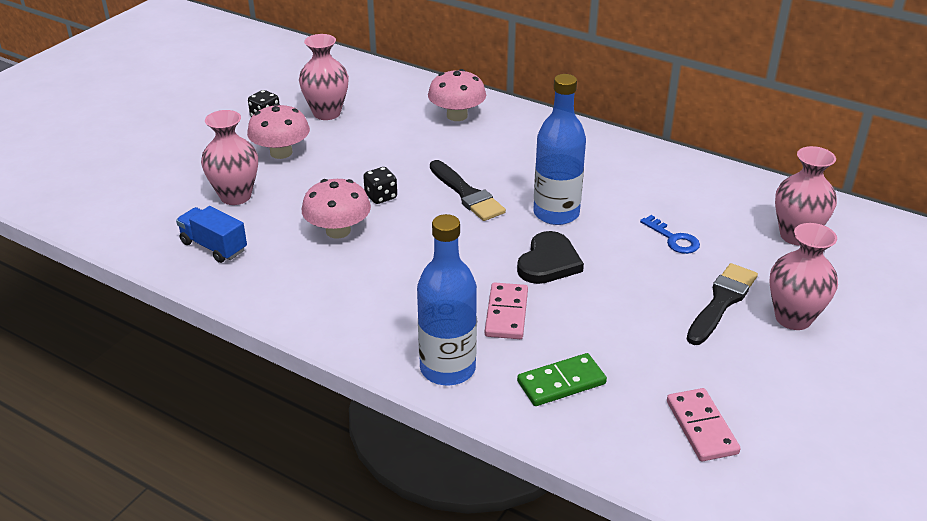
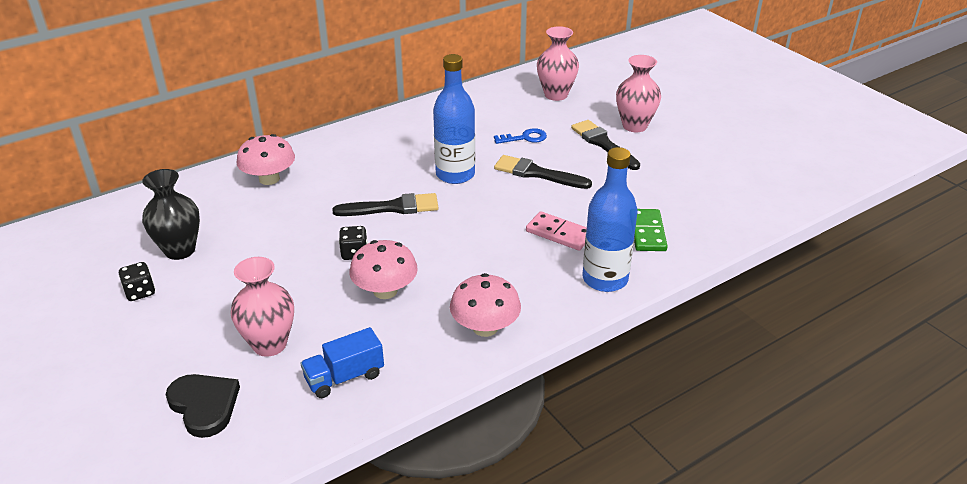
camera: 65 degrees left, 0 degrees up
(281, 152) = (220, 296): pink mushroom -> pink mushroom (485, 327)
(327, 113) = (180, 250): pink vase -> black vase
(548, 262) = (512, 196): black heart -> black heart (204, 405)
(608, 267) = (537, 173): none -> black brush
(701, 427) = (715, 192): pink domino -> none

